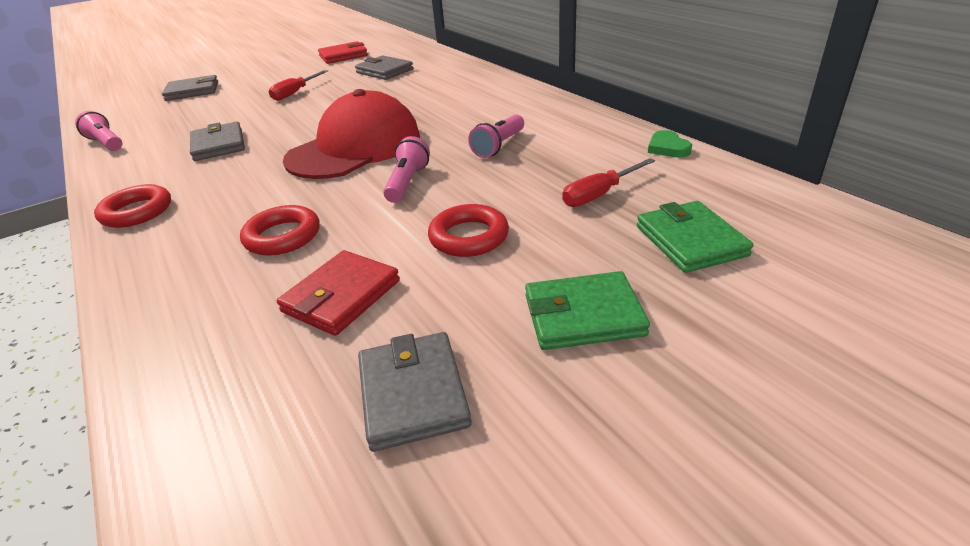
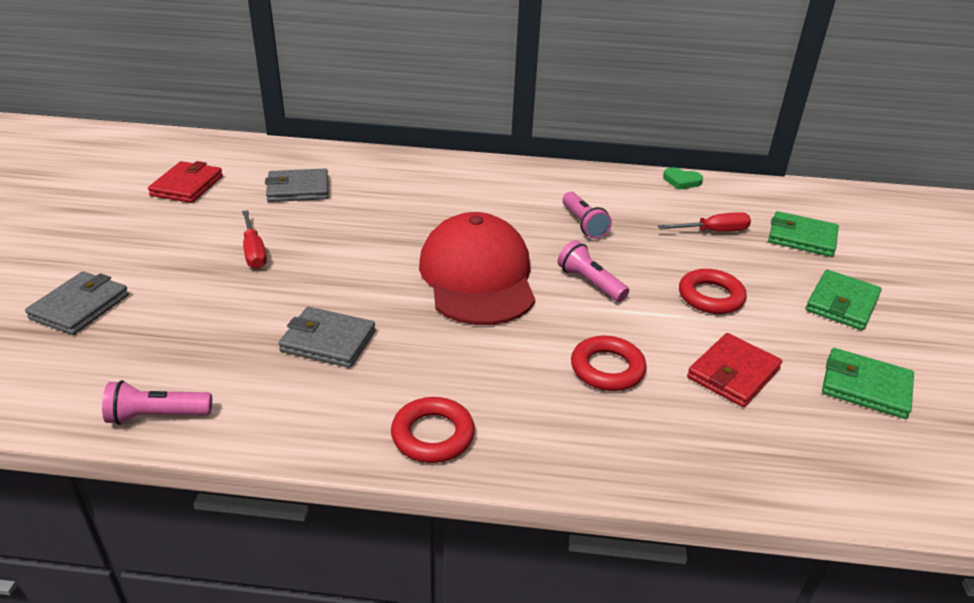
camera: 55 degrees left, 0 degrees up
(341, 296) = (733, 373): red wallet -> red wallet turned 60 degrees clockwise
(413, 393) = (865, 387): grey wallet -> green wallet
(599, 194) = (713, 231): red screwdriver -> red screwdriver turned 105 degrees counterclockwise

